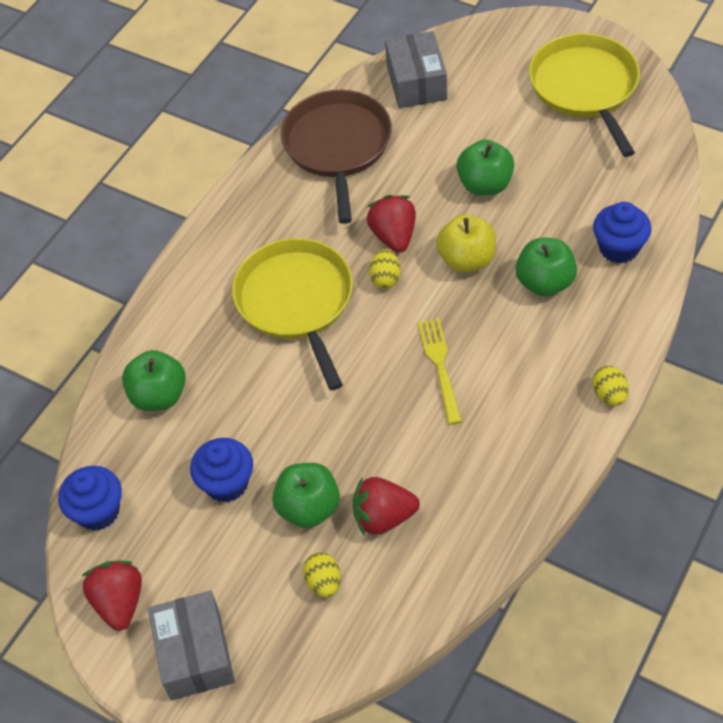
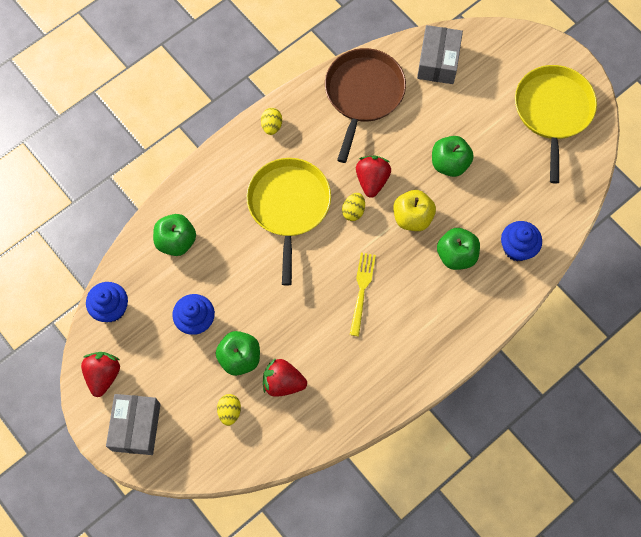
camera: 15 degrees right, 15 degrees up
(609, 395) = (460, 354): yellow egg -> yellow egg (271, 126)

